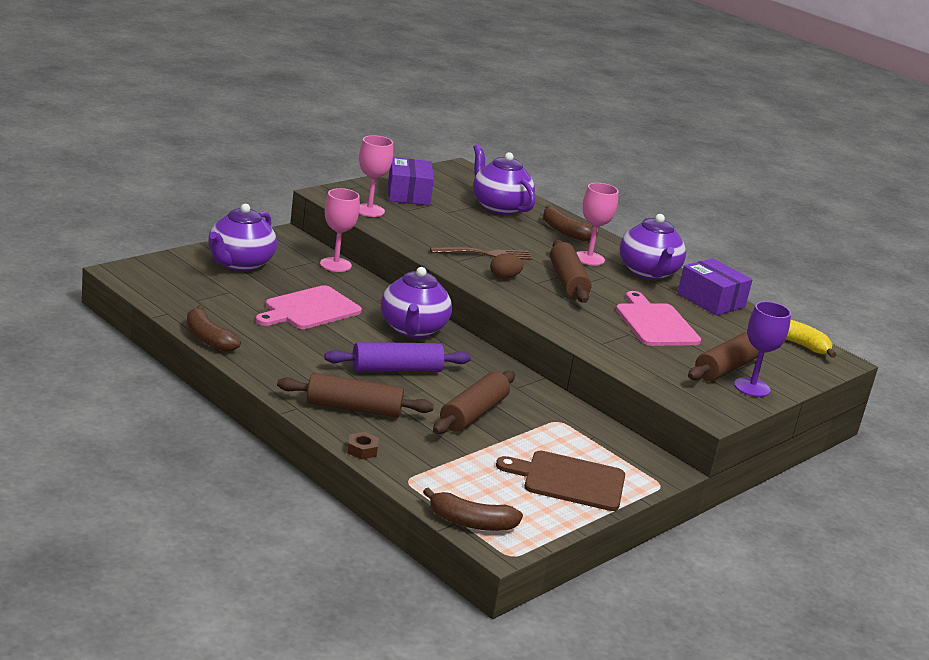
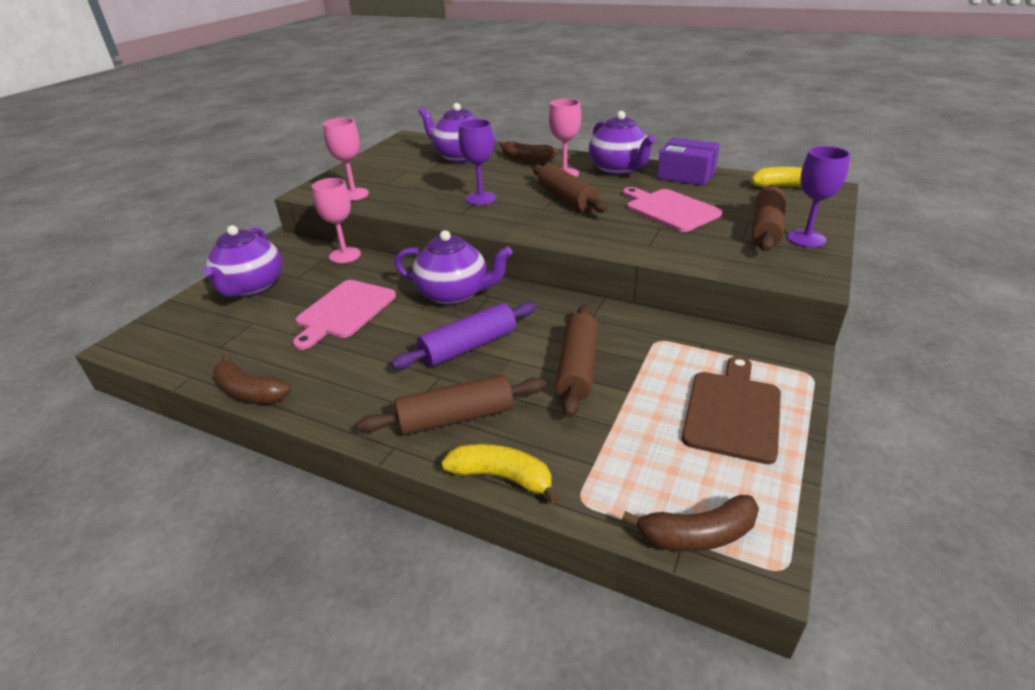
camera: 15 degrees left, 10 degrees up
(362, 450) = (501, 477): brown nut -> yellow banana
(408, 194) = (379, 170): purple box -> none
(413, 329) = (454, 294): purple teapot -> purple teapot turned 60 degrees counterclockwise
(485, 254) = (480, 198): brown fork -> purple goblet
(504, 277) = (513, 213): brown egg -> none
(569, 480) = (733, 412): brown cutting board -> brown cutting board turned 120 degrees clockwise

